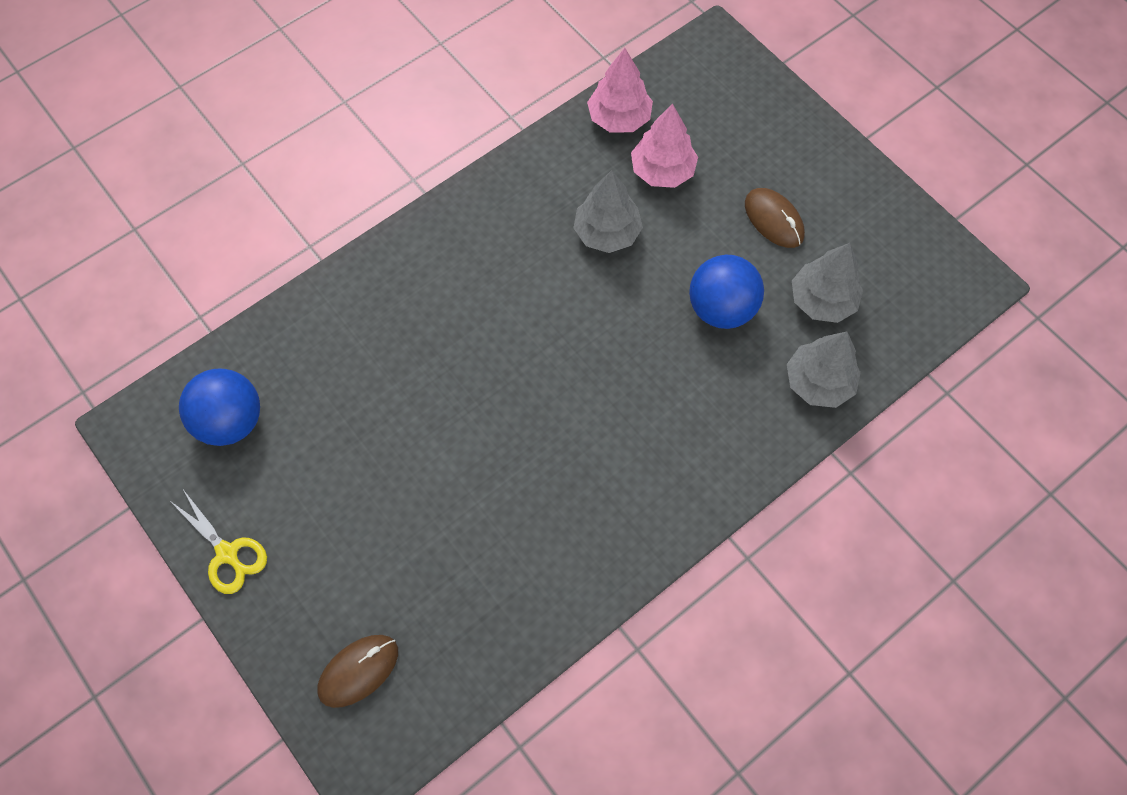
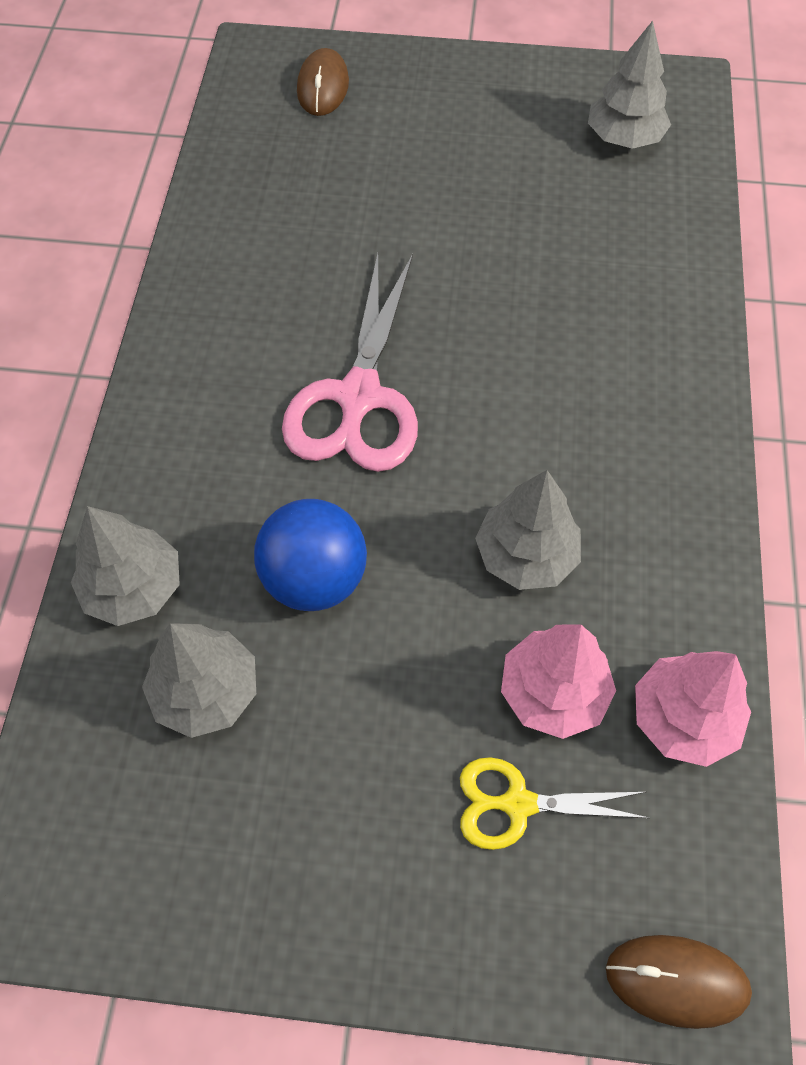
camera: 135 degrees right, 5 degrees down
(227, 553) = (504, 75): yellow scissors -> yellow scissors (518, 804)
(231, 421) = (624, 138): blue ball -> grey tree
(599, 388) = (359, 397): none -> pink scissors
(774, 220) = (357, 751): brown mouse -> brown mouse (676, 981)

